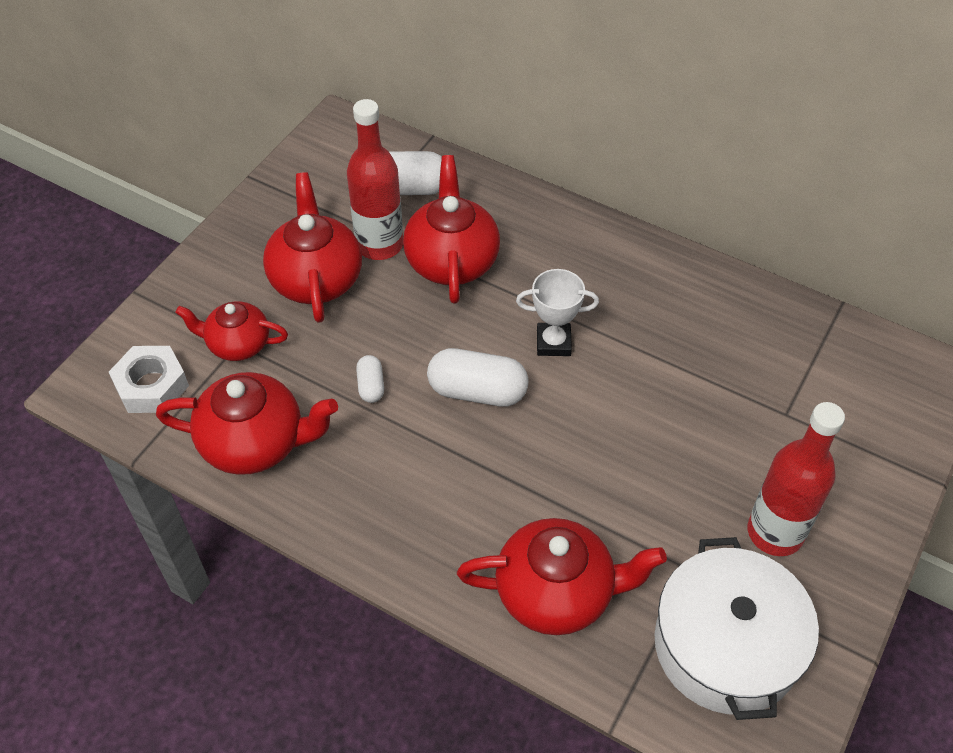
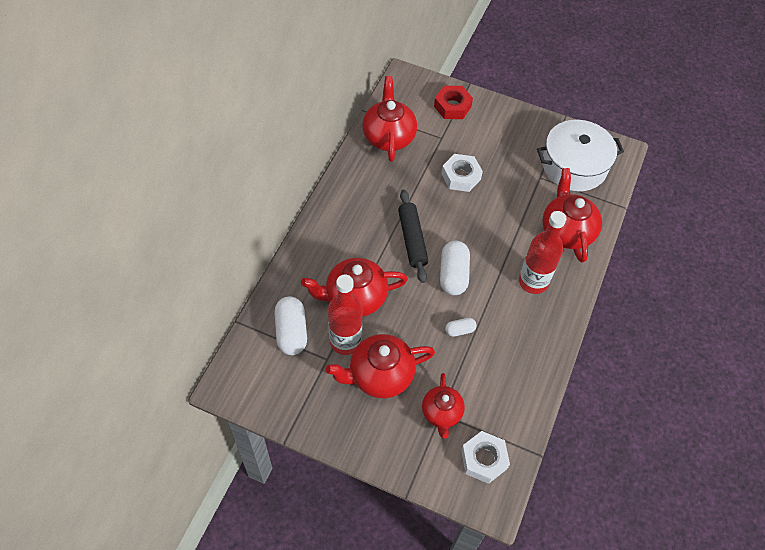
camera: 100 degrees left, 5 degrees up
(255, 443) = (512, 387): red teapot -> red teapot (388, 136)
(553, 343) = (412, 239): white trophy -> black rolling pin
(691, 432) = (461, 176): none -> white nut
(775, 532) = (511, 145): red bottle -> red bottle (533, 282)
(871, 443) = (452, 106): none -> red nut

